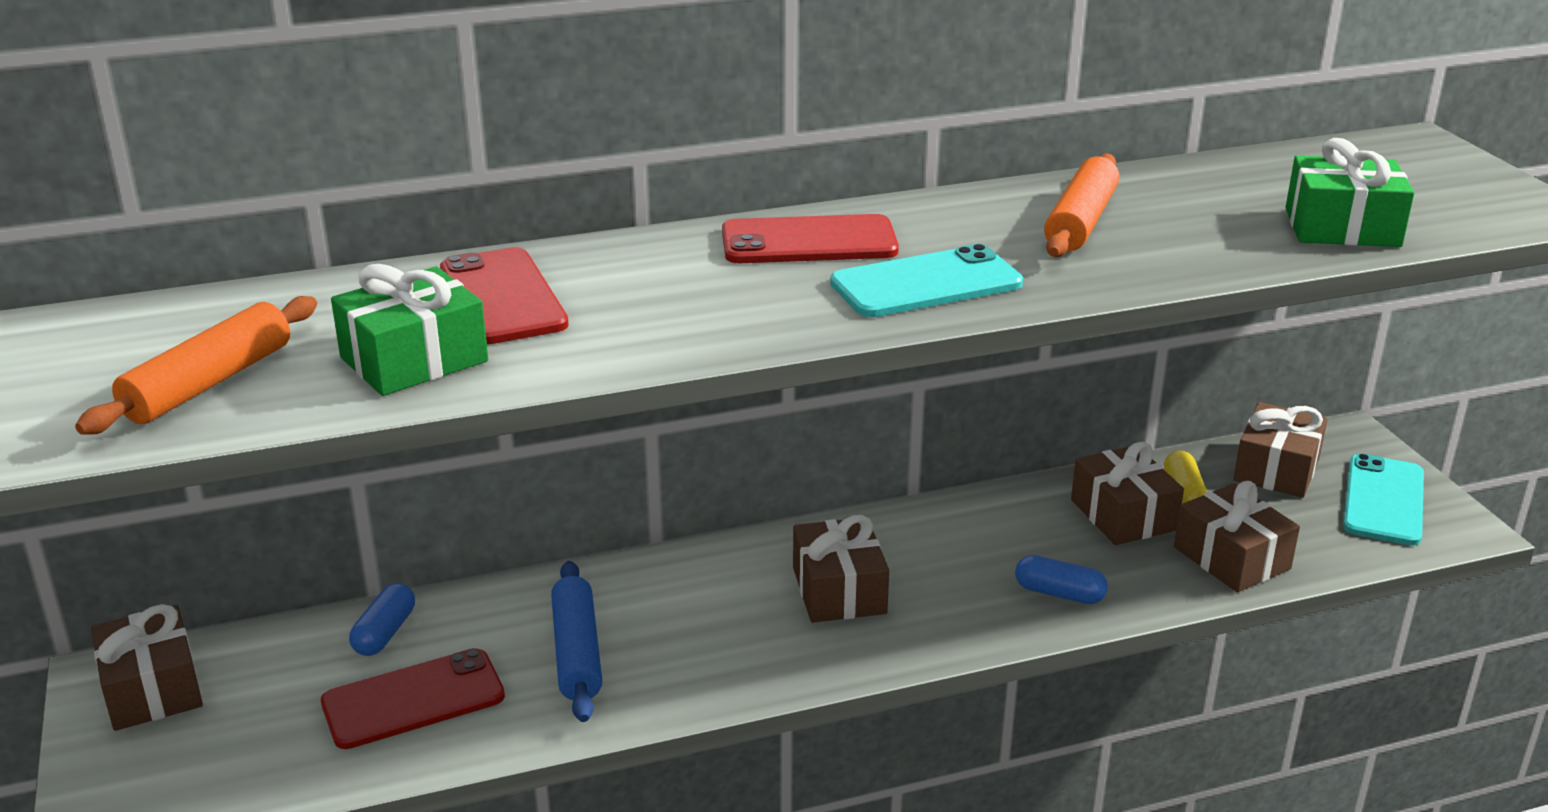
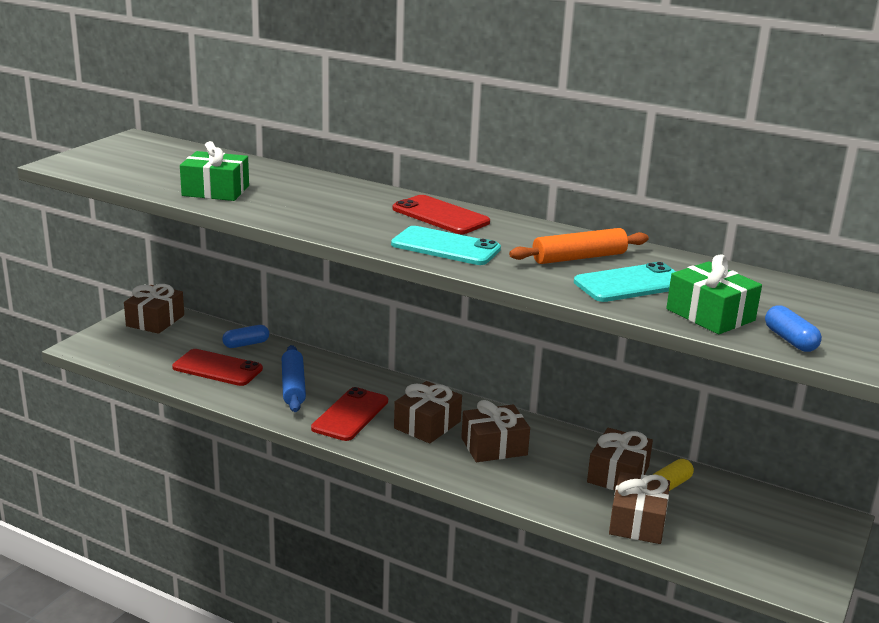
camera: 45 degrees right, 5 degrees down
(209, 383) = (149, 172): orange rolling pin -> none
(502, 297) = (287, 186): red phone -> red phone (350, 415)
(576, 652) = (293, 386): blue rolling pin -> blue rolling pin turned 45 degrees counterclockwise
(1059, 593) = (520, 482): blue capsule -> blue capsule (790, 340)
(1276, 469) = (750, 506): brown gift -> brown gift (494, 446)
(1384, 500) = (786, 553): turquoise phone -> turquoise phone (631, 284)

